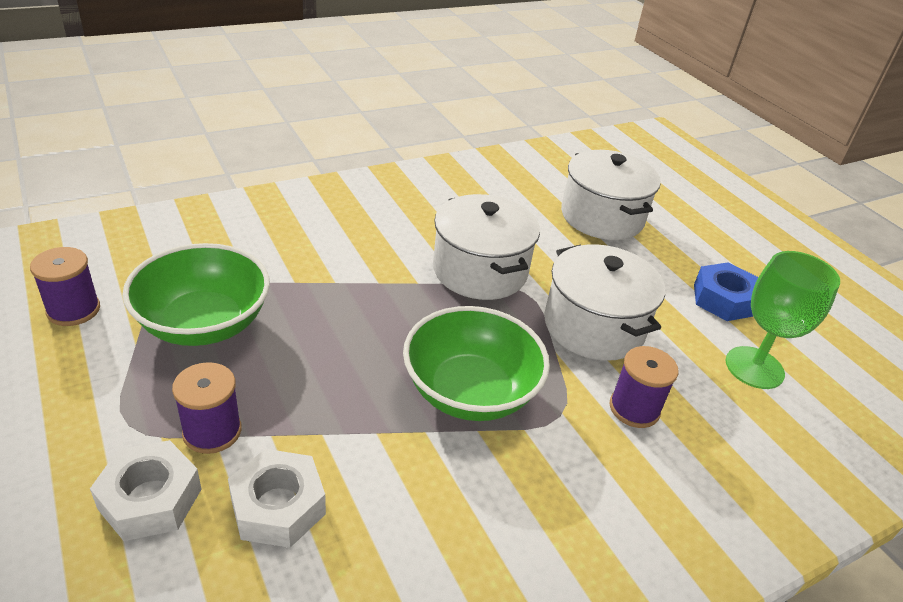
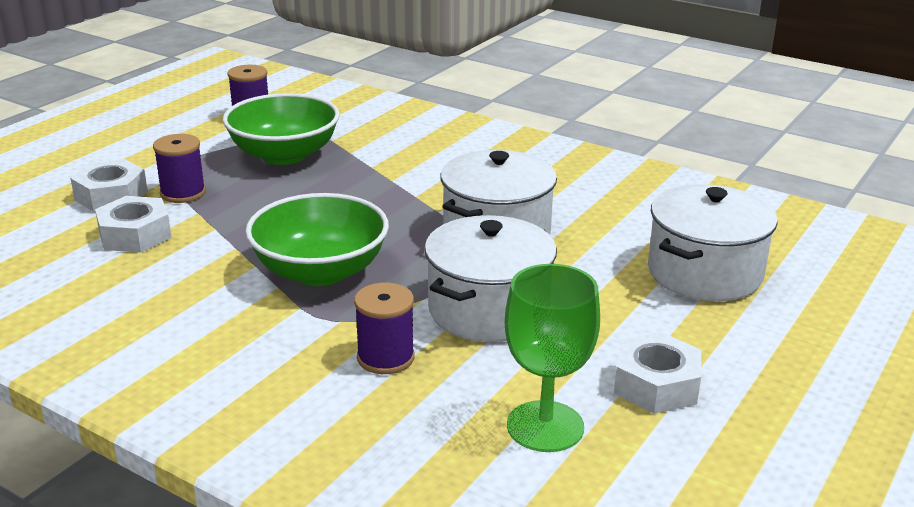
camera: 65 degrees right, 10 degrees down
(723, 300) = (656, 384): blue nut -> white nut

